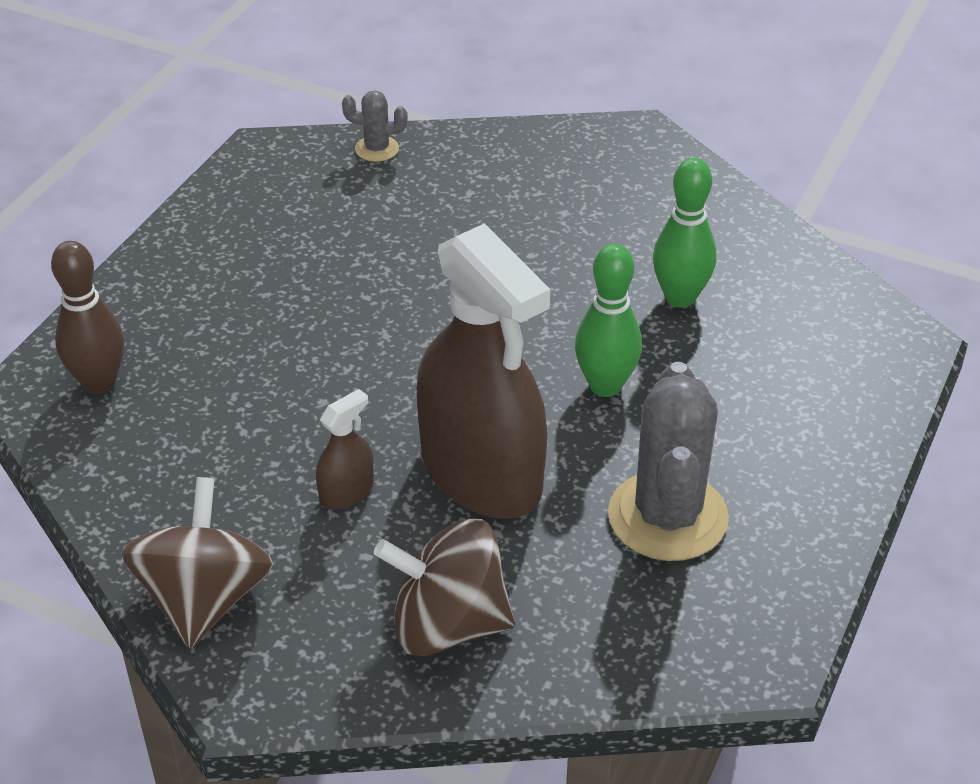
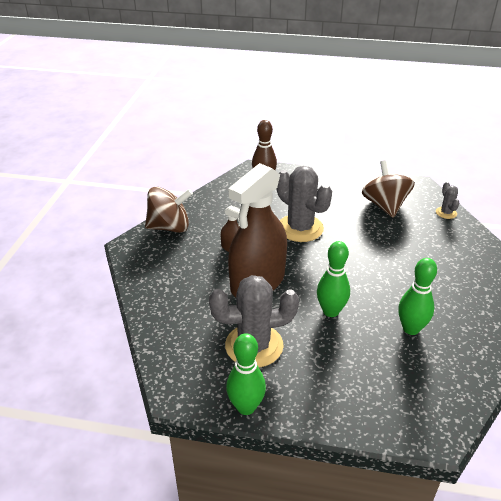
camera: 75 degrees right, 5 degrees down
(326, 365) = (300, 228): none -> grey cactus
(448, 624) = (172, 288): brown spinning top -> brown spinning top (385, 206)
(817, 558) = (246, 407): none -> green bowling pin

